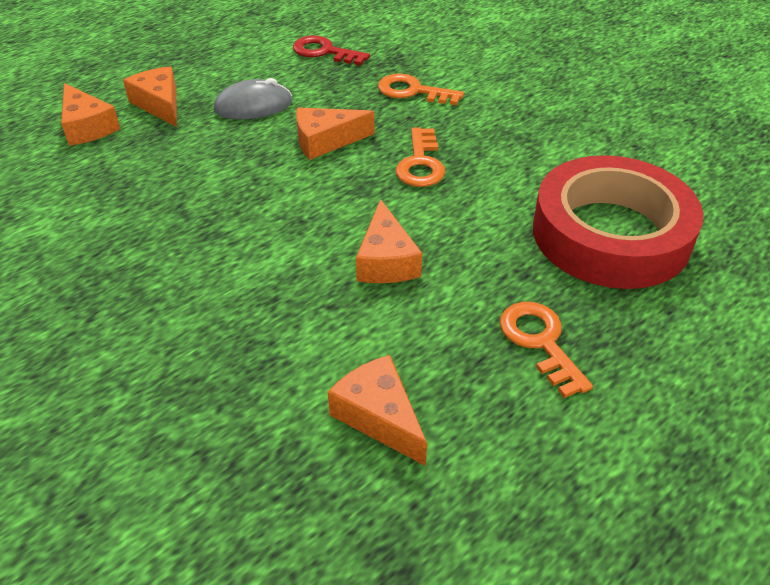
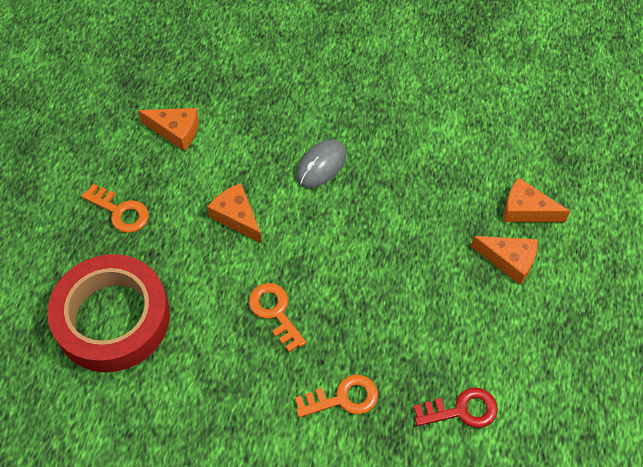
camera: 145 degrees right, 15 degrees up
(253, 106) = (444, 301): grey mouse -> grey mouse (321, 165)
(326, 141) = (357, 295): orange cheese -> none

